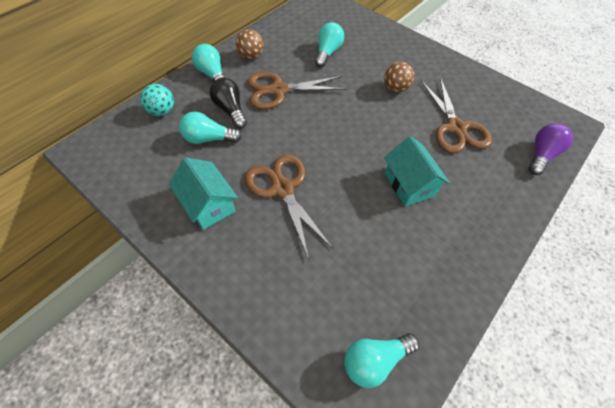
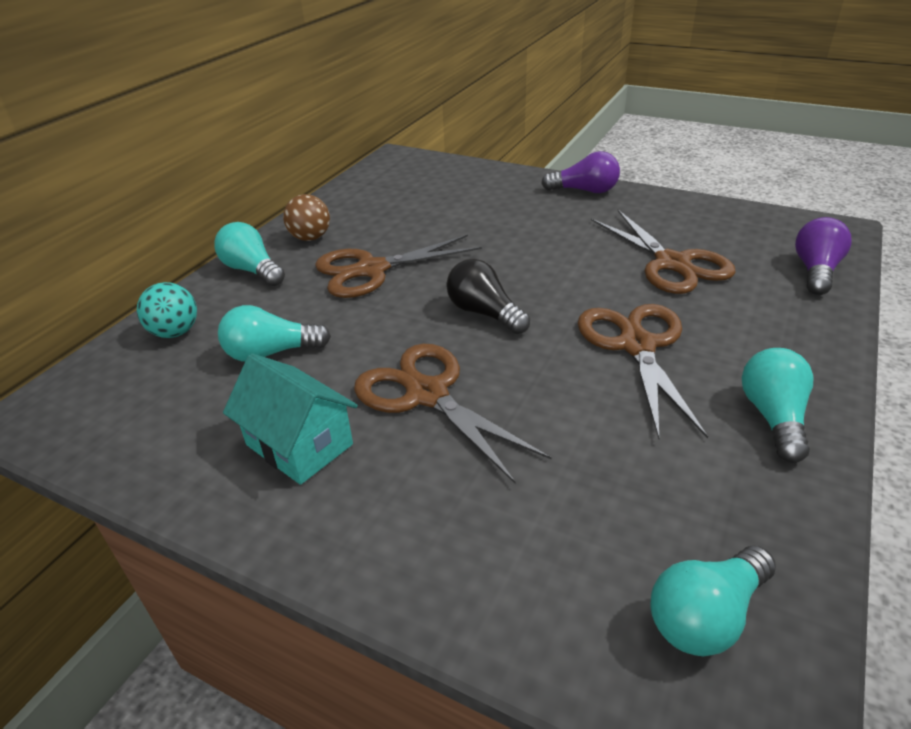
camera: 10 degrees left, 20 degrees down
(230, 110) = (298, 308): black light bulb -> black light bulb (484, 313)
(327, 52) = (433, 213): turquoise light bulb -> turquoise light bulb (773, 417)
(395, 88) = (557, 235): brown ball -> none
(409, 184) = (636, 345): turquoise house -> brown scissors
(426, 54) = (584, 191): none -> purple light bulb

